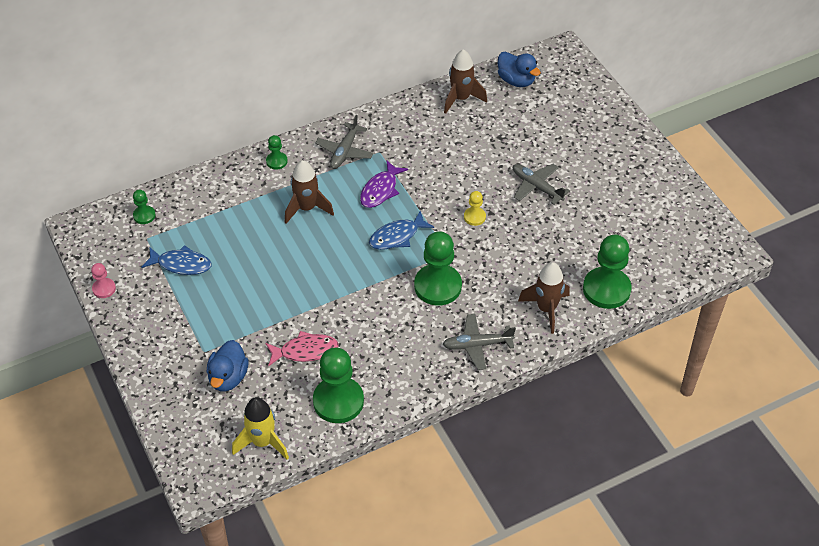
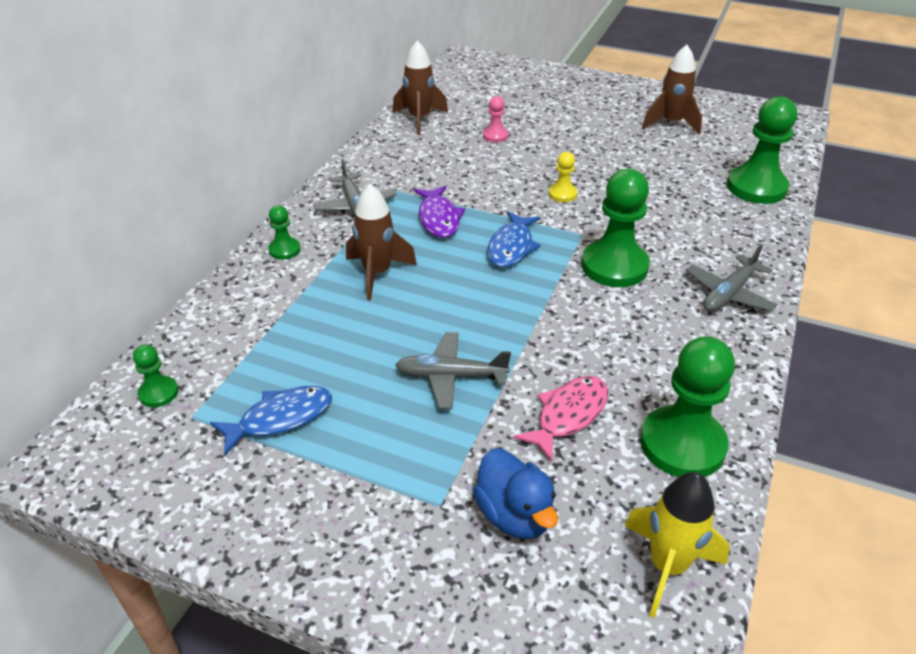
camera: 40 degrees left, 10 degrees down
(104, 289) = (187, 522): pink pawn -> pink pawn (495, 136)
(516, 80) = (452, 88): blue duck -> none
(536, 187) = (582, 147): grey plane -> grey plane (451, 376)
(546, 309) = (736, 229): brown rocket -> brown rocket (671, 123)

